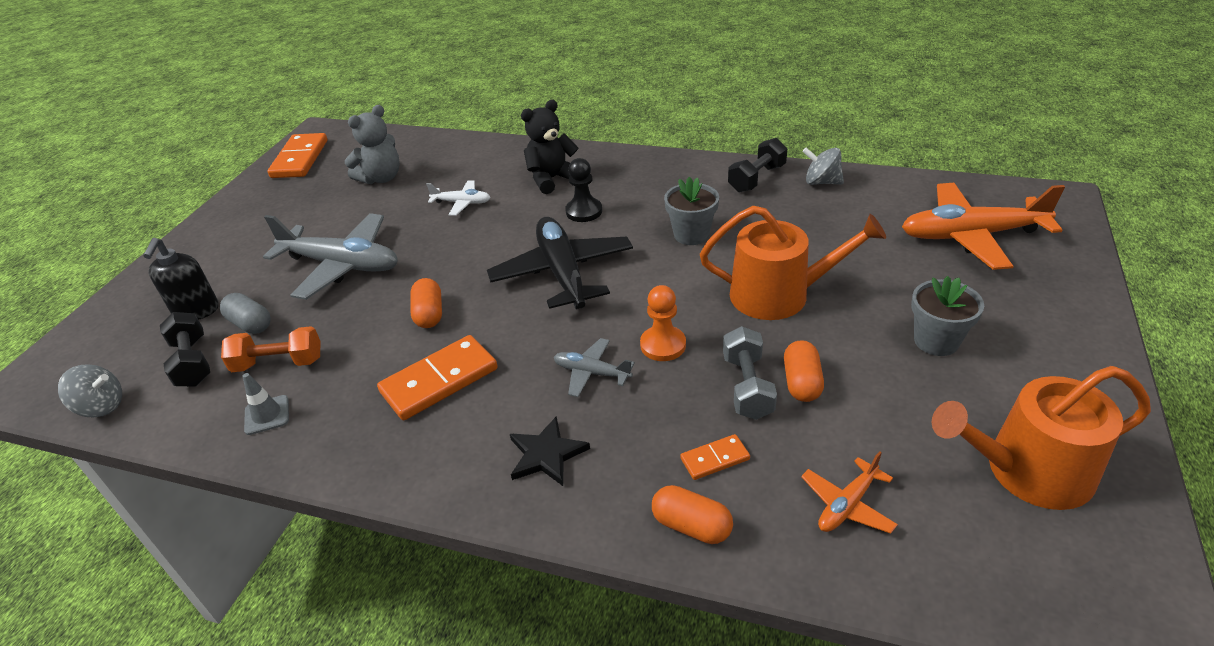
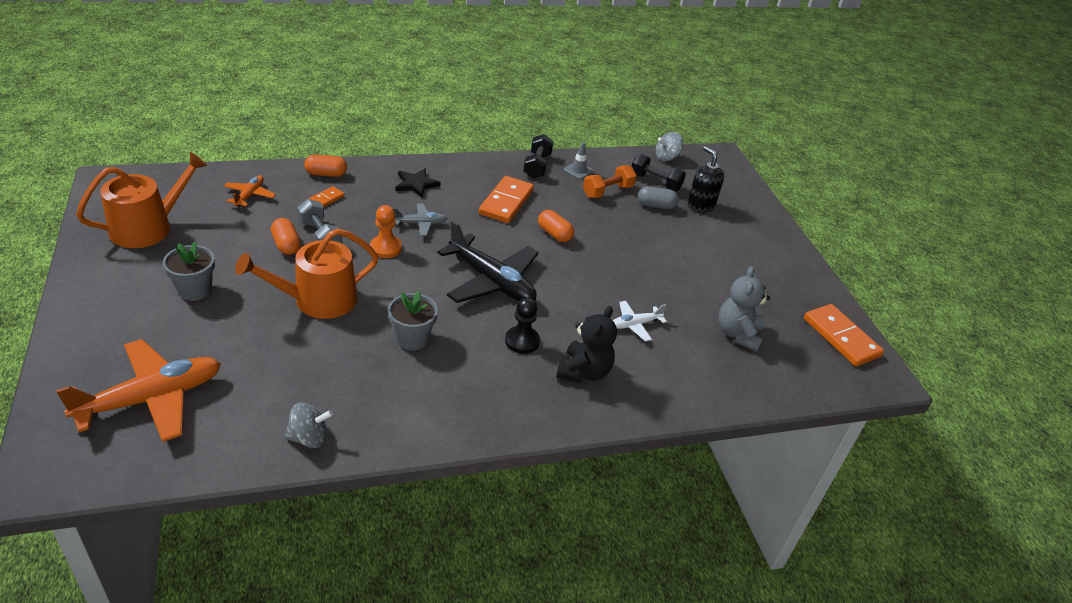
camera: 140 degrees right, 0 degrees up
(342, 265) = (655, 251): grey plane -> none
(756, 178) = (380, 425): black dumbbell -> black dumbbell (537, 166)

